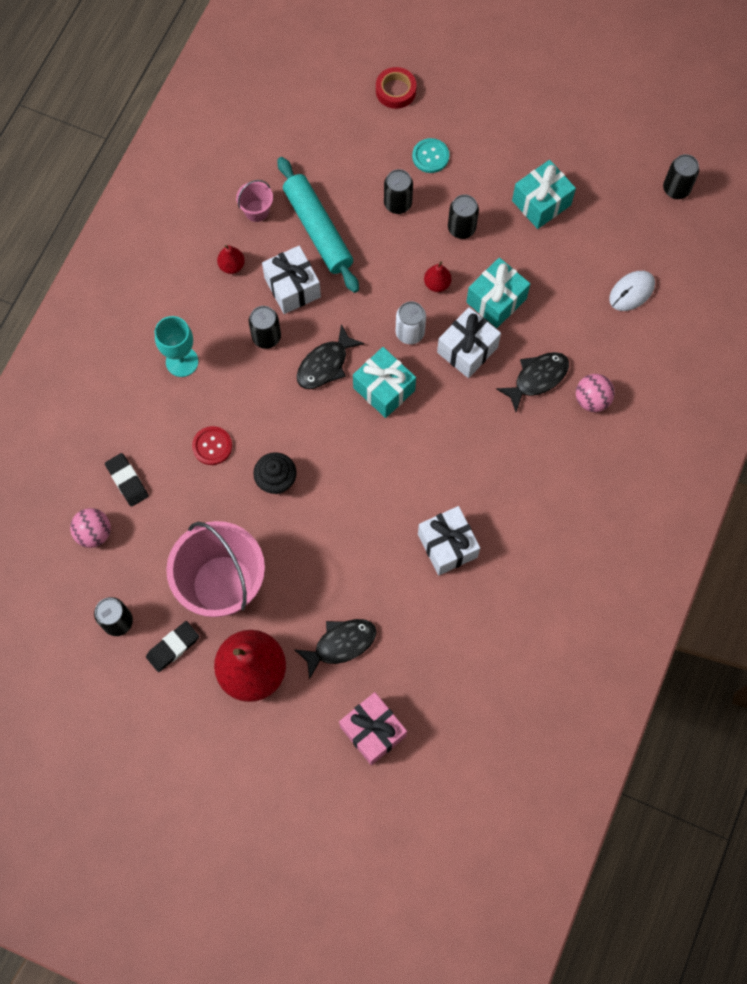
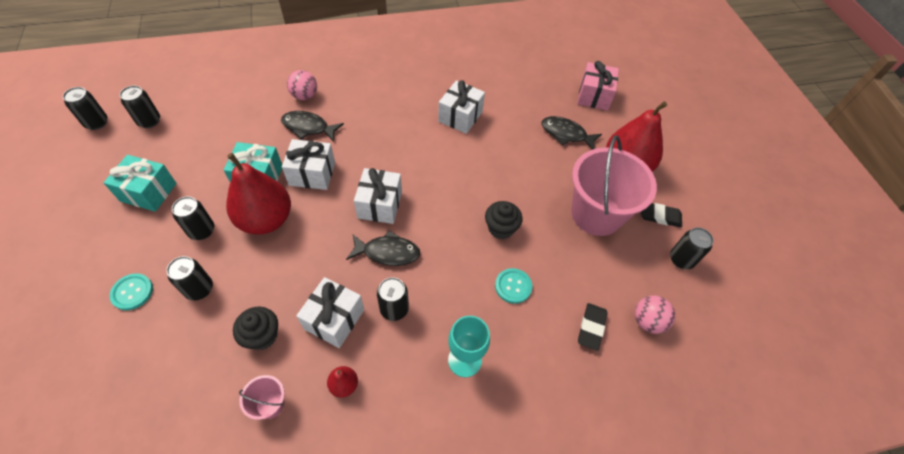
camera: 130 degrees left, 15 degrees down
(212, 446) = (513, 286): red button -> turquoise button
(318, 230) = (262, 336): turquoise rolling pin -> black cupcake
(384, 389) = (380, 205): turquoise gift -> white gift
(395, 91) = (57, 366): red tape -> none
(410, 333) = (321, 214): white can -> none
(437, 284) = (266, 220): red pear -> red pear, size x2.35
(631, 292) = (205, 110): white mouse -> none
(648, 235) = (149, 121): none -> black can

